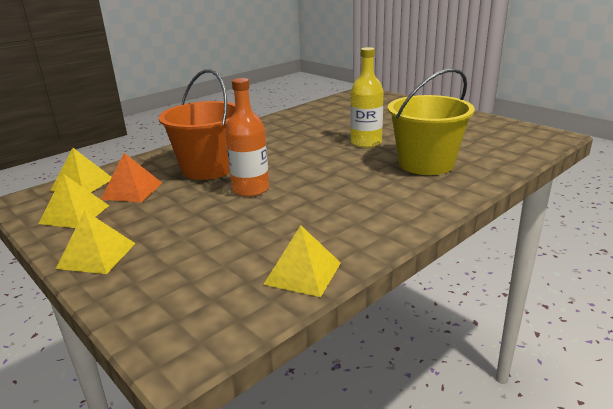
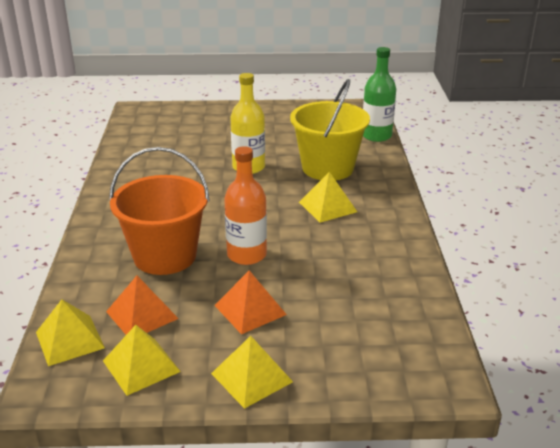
camera: 50 degrees left, 5 degrees up
(182, 219) = (250, 309): none -> orange pyramid
(303, 273) = (410, 292): yellow pyramid -> yellow pyramid (327, 207)
(522, 158) = (376, 136): none -> green bottle

